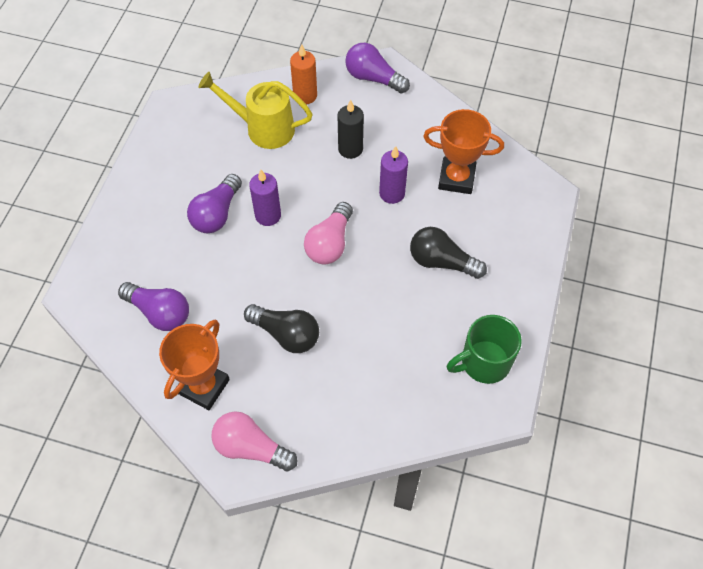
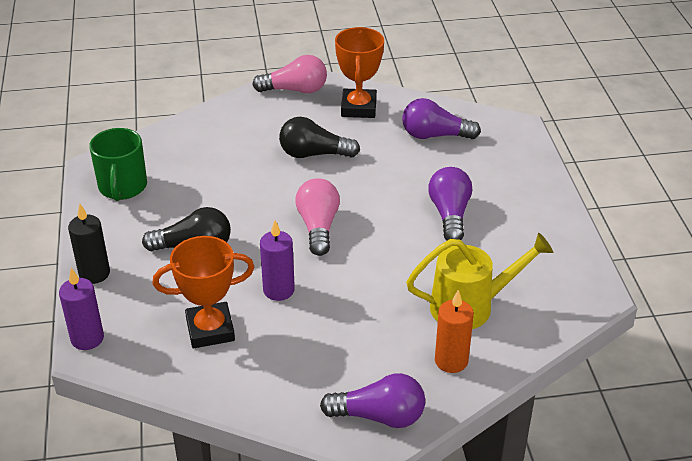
camera: 155 degrees right, 20 degrees down
(268, 215) = (398, 229): purple candle -> purple candle (87, 338)
(350, 149) = (353, 319): black candle -> black candle (94, 273)
(484, 362) = (122, 187): green mug -> green mug turned 135 degrees clockwise

